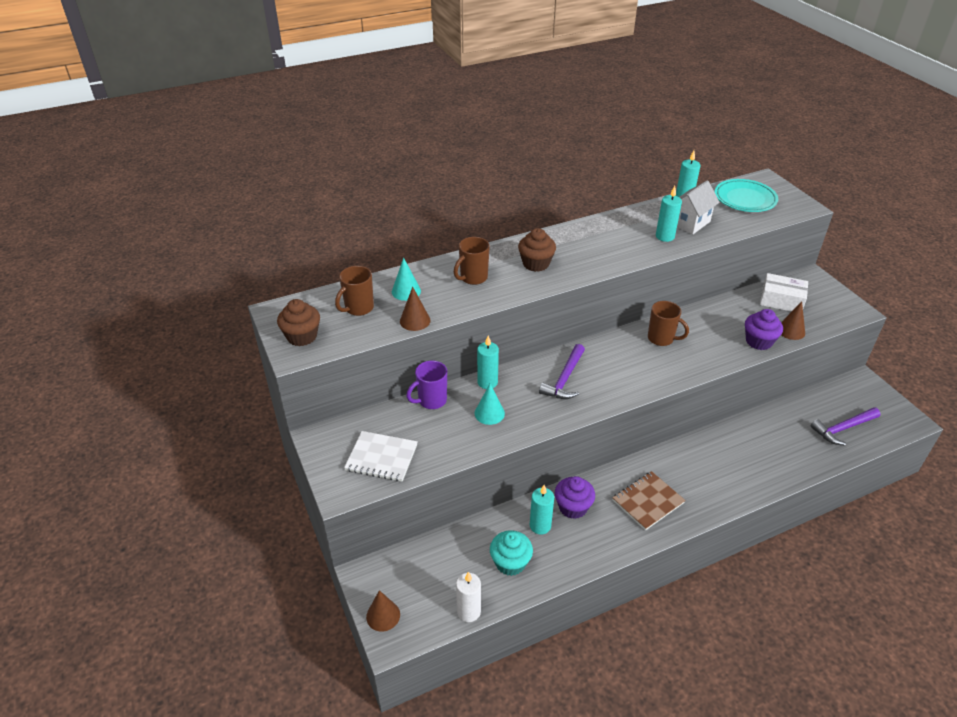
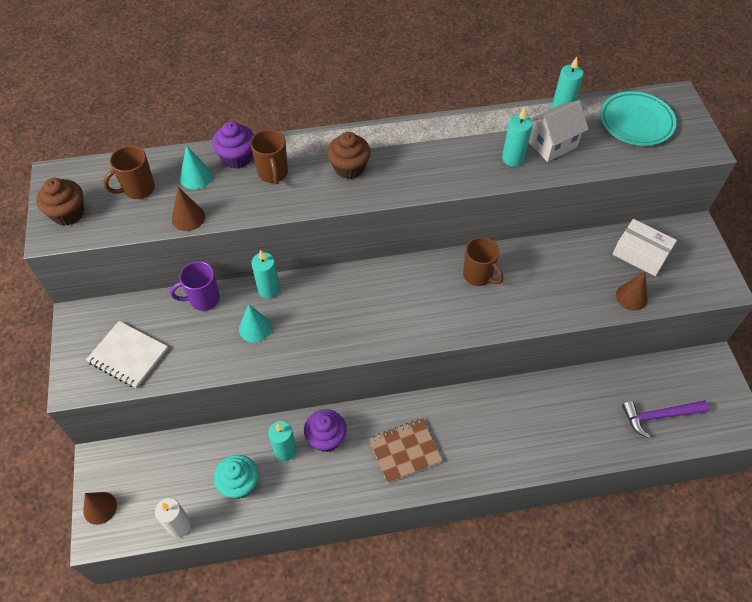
camera: 15 degrees right, 15 degrees up
(473, 278) = (273, 173): brown mug -> brown mug turned 75 degrees counterclockwise
(565, 379) = (350, 304): purple hammer -> none
(758, 341) = (586, 303): purple cupcake -> purple cupcake (237, 157)

